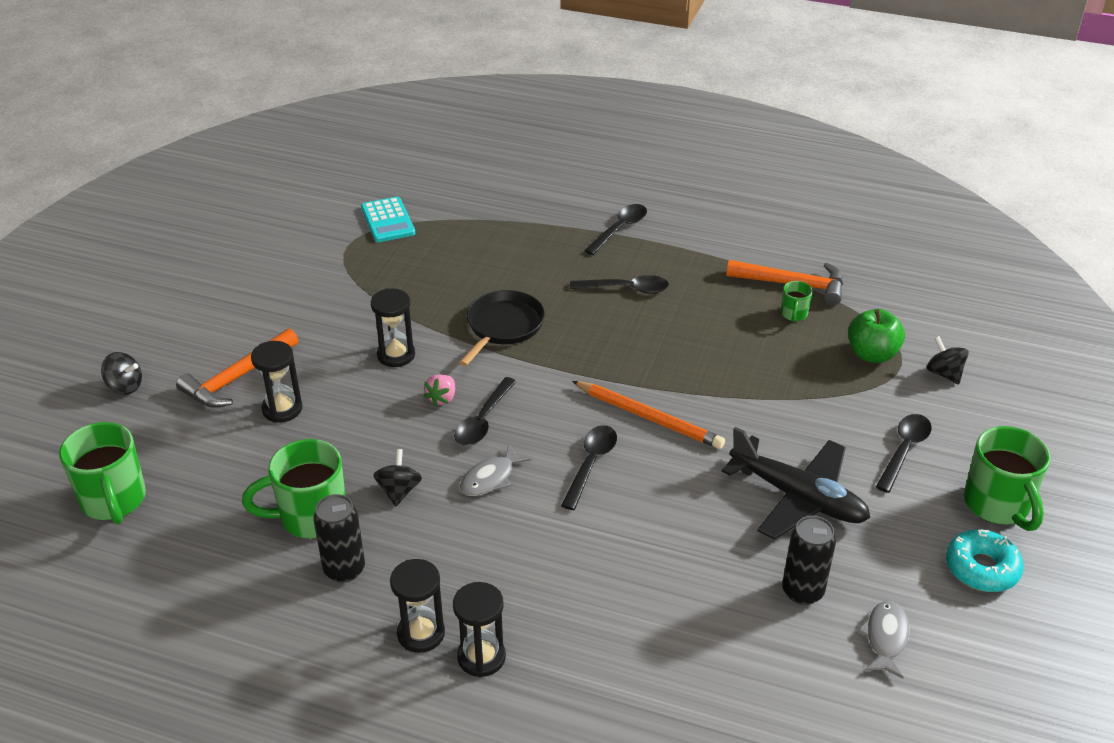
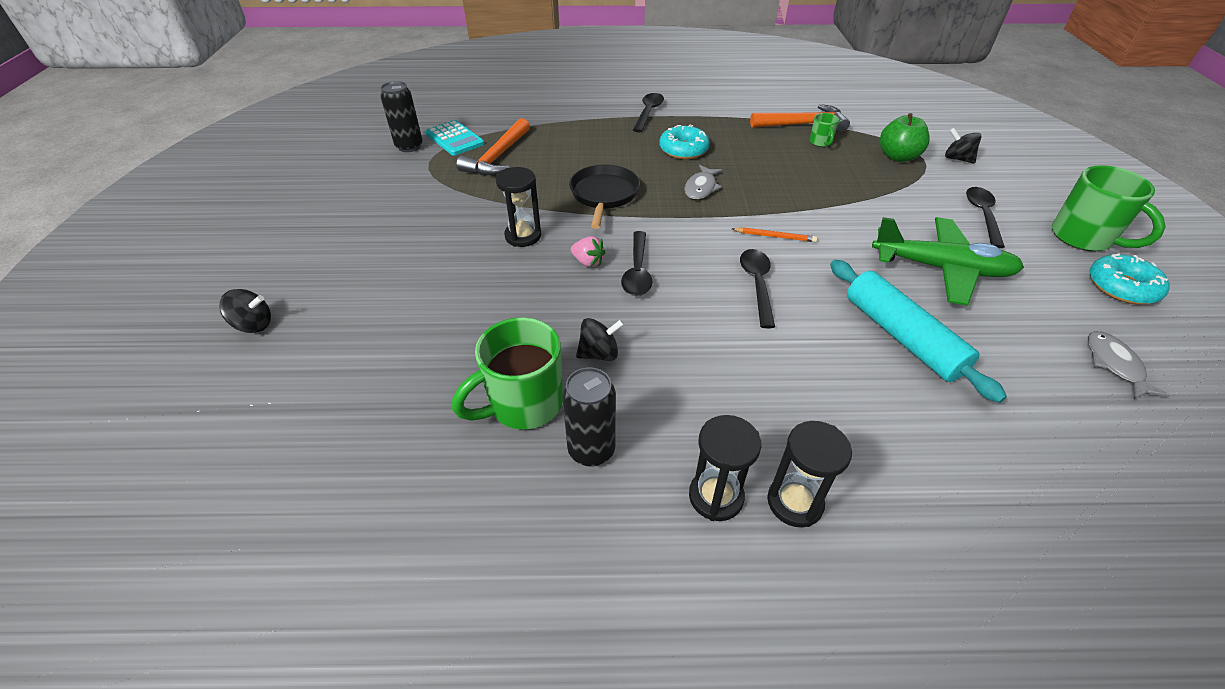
camera: 20 degrees left, 5 degrees up
(114, 501) = (285, 450): green mug -> none
(238, 378) = (376, 289): orange hammer -> orange hammer (498, 157)
(282, 409) = (437, 307): black hourglass -> none
(399, 491) = (599, 353): black spinning top -> black spinning top turned 90 degrees clockwise
(442, 398) = (588, 262): pink strawberry -> pink strawberry turned 60 degrees counterclockwise
(490, 478) = (678, 319): grey fish -> grey fish (701, 188)
(626, 289) = (683, 150): black spoon -> turquoise donut
(648, 417) = (774, 236): orange pencil -> orange pencil, size x0.54
(693, 552) = (901, 336): none -> turquoise rolling pin
(798, 497) = (941, 269): black plane -> green plane
(802, 591) = (1016, 344): black can -> black can (409, 146)

